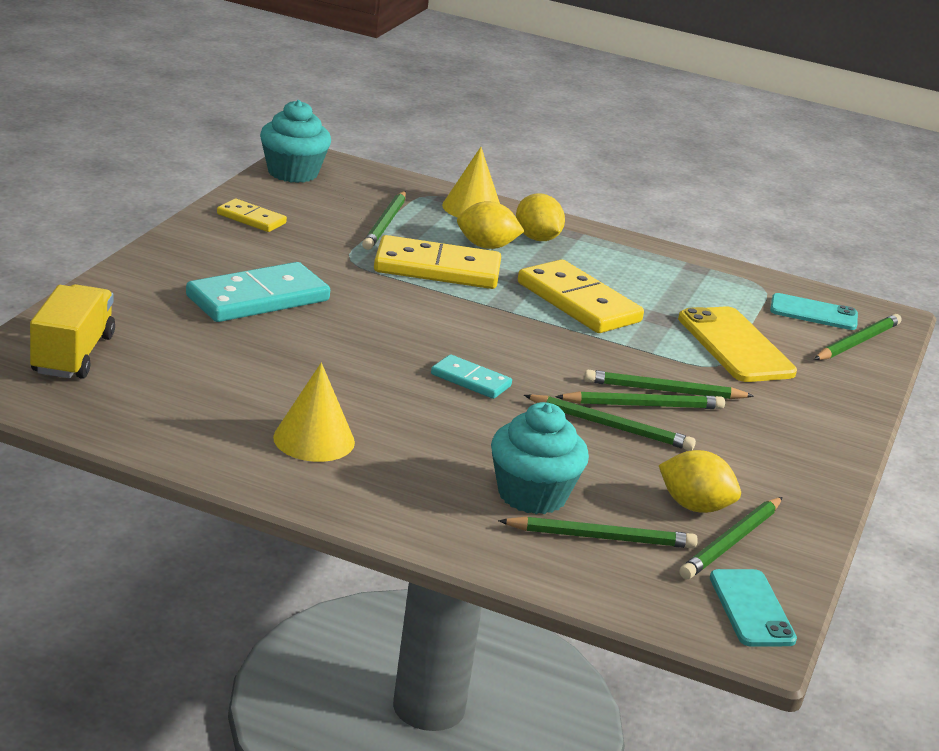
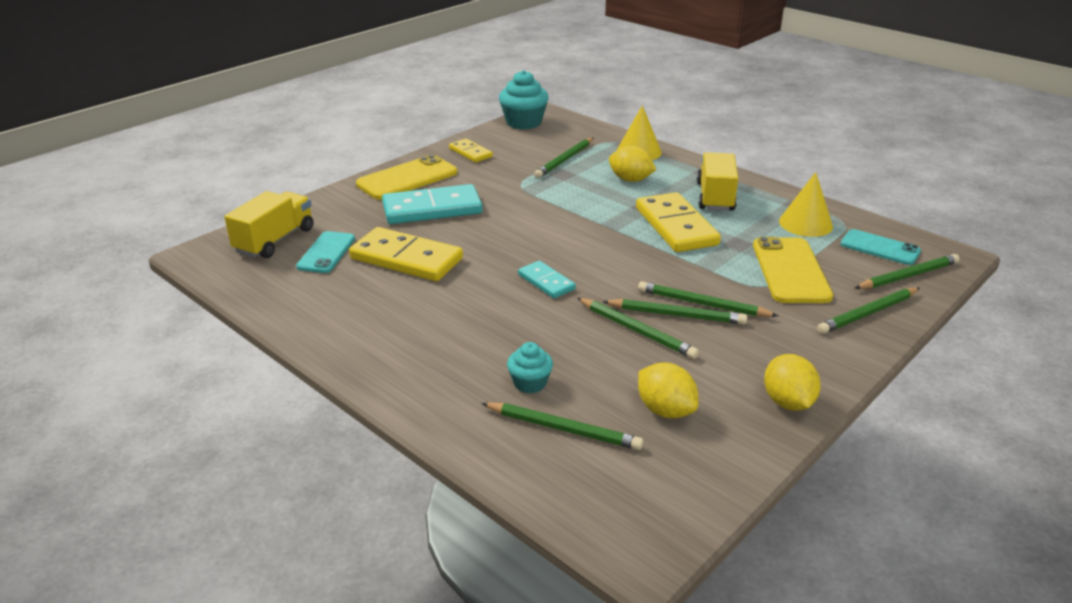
camera: 25 degrees right, 5 degrees up
(191, 259) = (407, 178): none -> yellow phone
(314, 439) = (391, 318): yellow cone -> yellow cone (805, 223)
(437, 269) = (580, 194): yellow domino -> yellow domino (406, 259)
(532, 495) = (530, 383): turquoise cupcake -> turquoise cupcake, size x0.57
(537, 238) = (675, 176): yellow lemon -> yellow lemon (787, 402)
(601, 263) = (715, 197): none -> yellow truck
(731, 542) = (679, 448): green pencil -> green pencil (868, 313)
(751, 608) = (658, 518): turquoise phone -> turquoise phone (326, 253)

